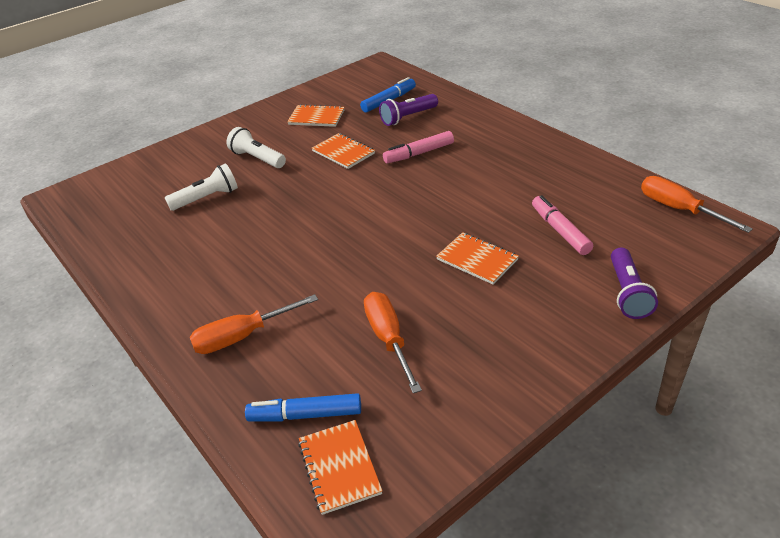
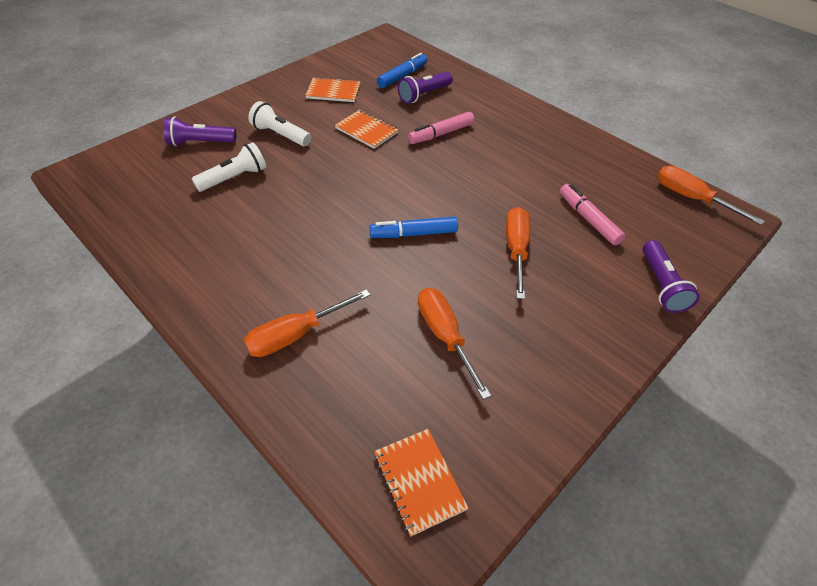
camera: 10 degrees left, 10 degrees up
(179, 167) = (200, 143): none -> purple flashlight
(305, 415) = (375, 423): blue marker -> blue marker (413, 234)
(477, 260) = (516, 249): orange notebook -> orange screwdriver

